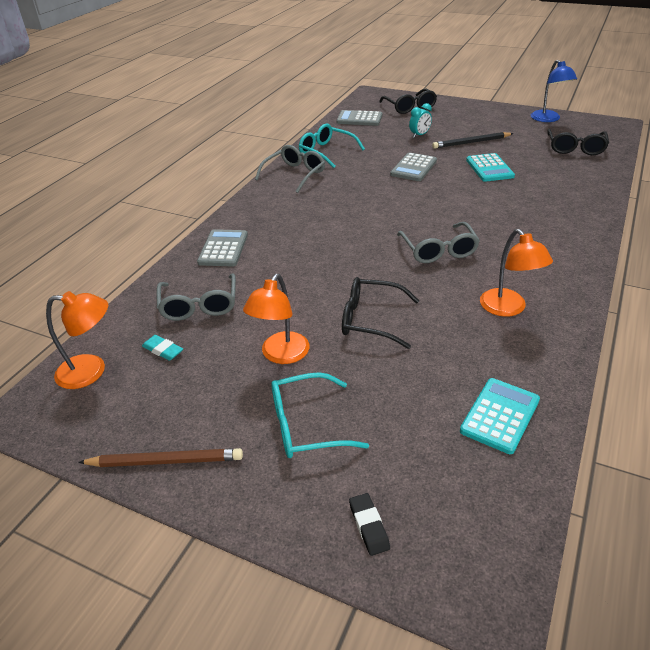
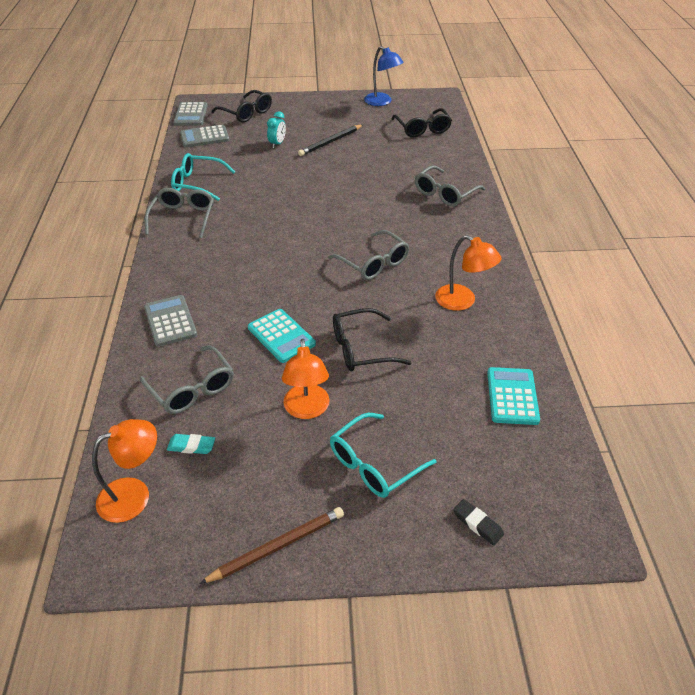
camera: 30 degrees left, 5 degrees up
(413, 168) = (296, 182): grey calculator -> grey calculator (191, 115)
(489, 168) = (364, 166): turquoise calculator -> turquoise calculator (281, 336)
(559, 208) = (444, 194): none -> grey glasses

